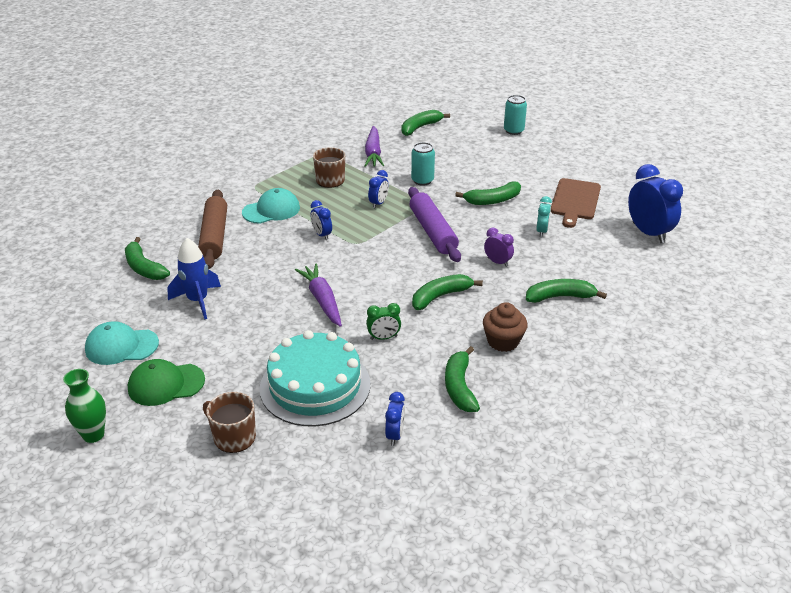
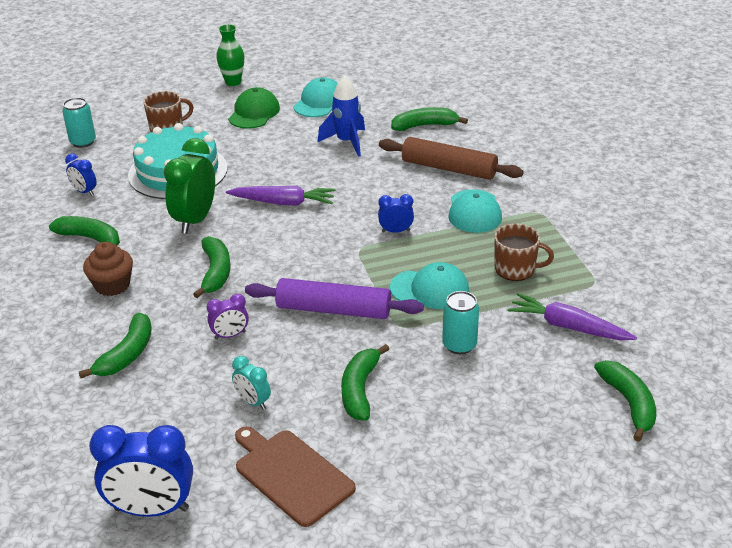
camera: 120 degrees right, 0 degrees up
(378, 203) = (430, 289): blue clock -> turquoise cap
(383, 337) = (195, 220): green clock -> green clock, size x1.95
(513, 131) = (557, 515): turquoise can -> turquoise can (83, 142)

